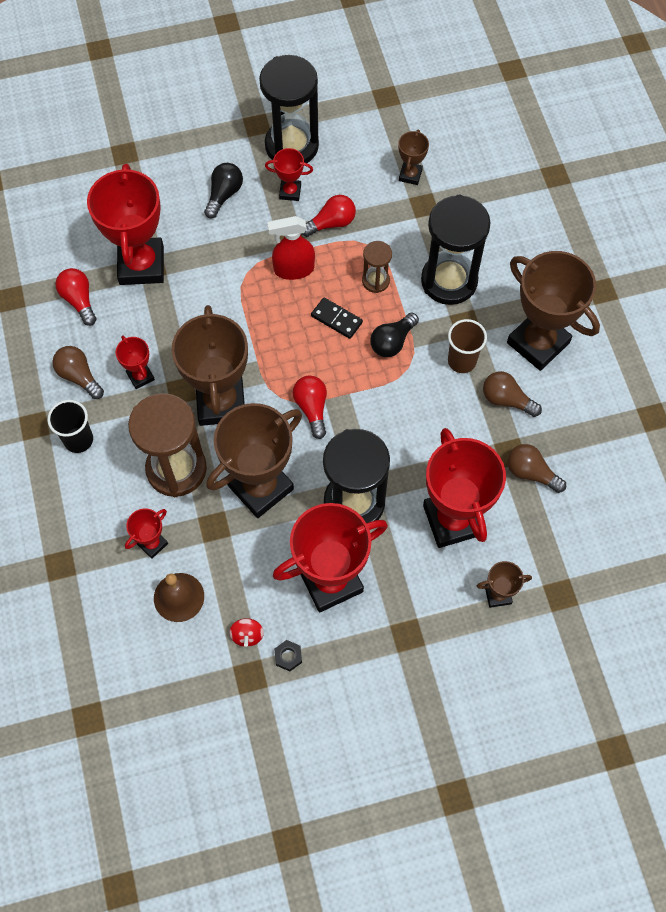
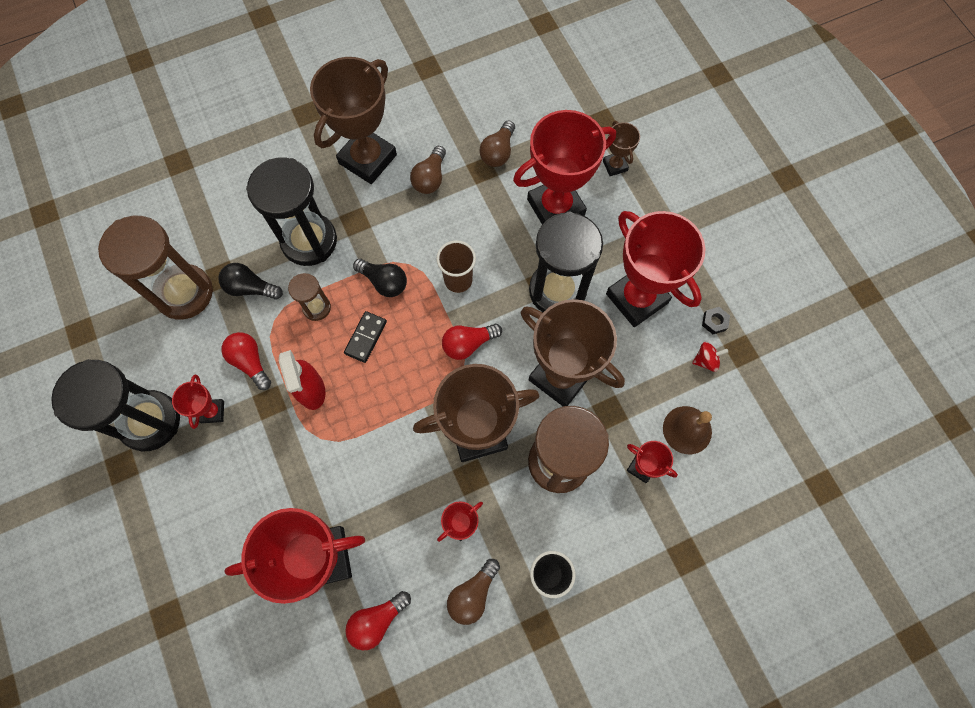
camera: 100 degrees left, 5 degrees up
(224, 195) = (221, 483): black light bulb -> black light bulb (250, 288)
(410, 175) = (184, 293): brown trophy -> brown hourglass
(462, 361) = (396, 219): brown cup -> brown cup (458, 280)

